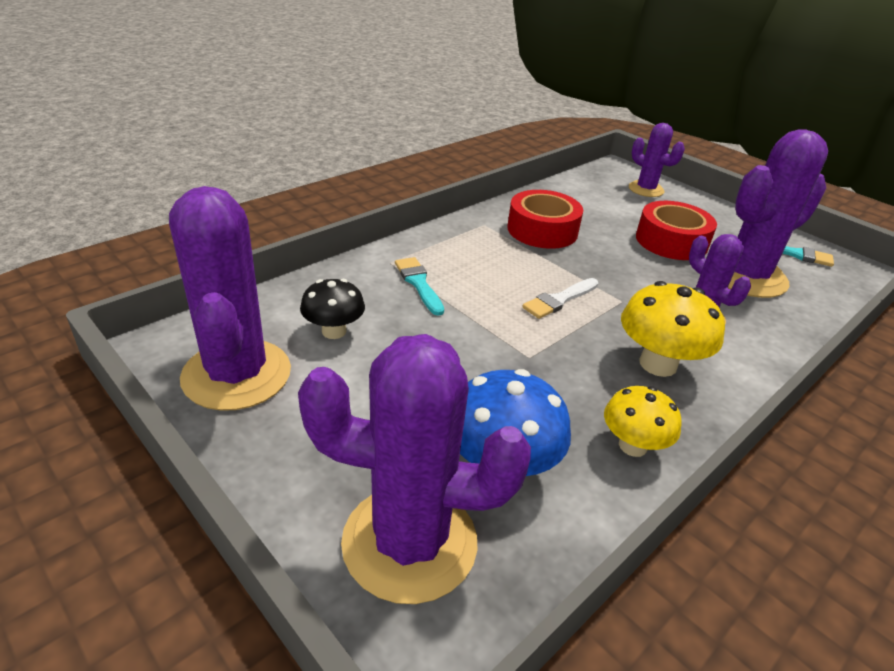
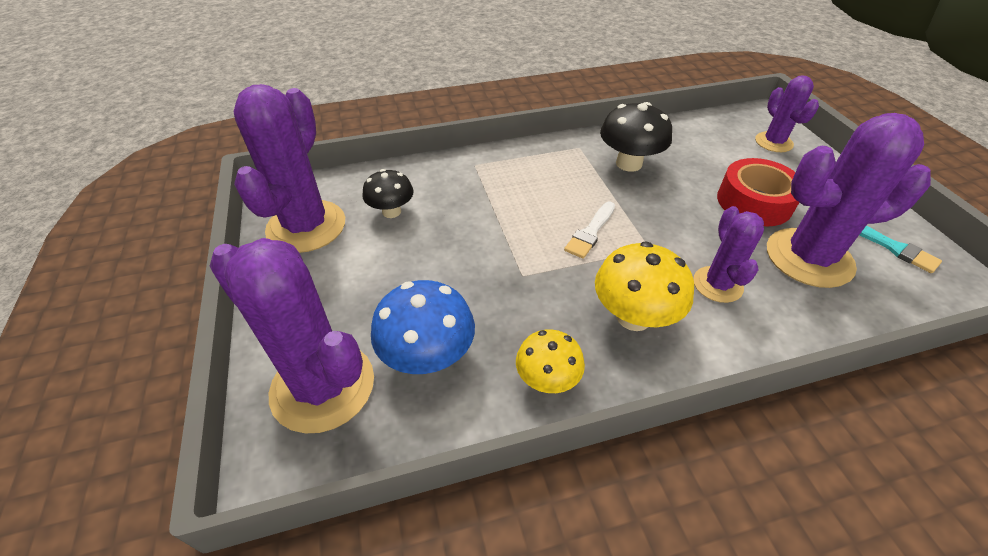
camera: 30 degrees right, 10 degrees up
(419, 283) = (483, 188): turquoise brush -> none
(542, 230) = (629, 163): red tape -> black mushroom
(559, 300) = (590, 232): white brush -> white brush turned 45 degrees counterclockwise

